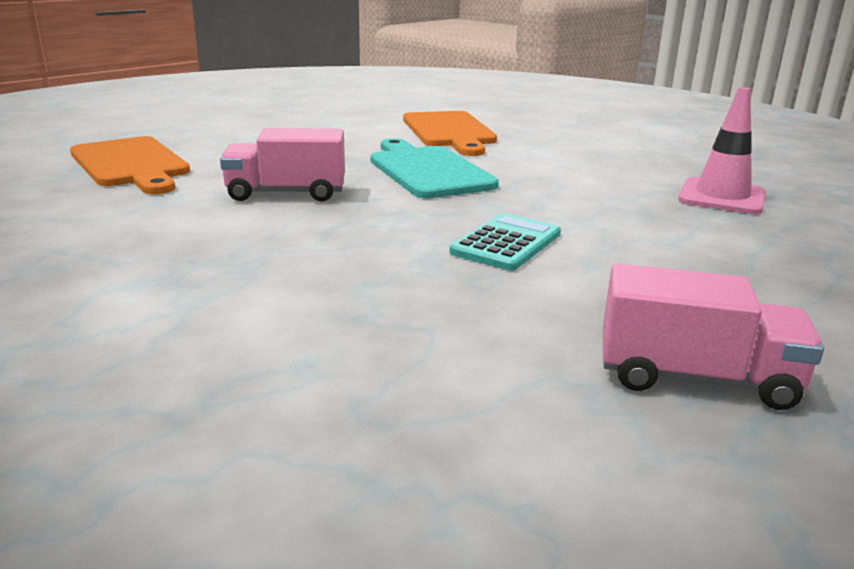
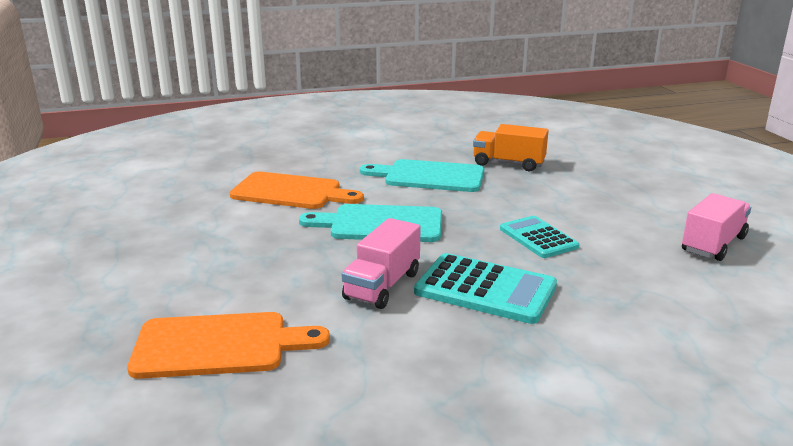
camera: 60 degrees left, 0 degrees up
(325, 236) = (485, 289): none -> turquoise calculator
(592, 169) = (429, 176): none -> turquoise cutting board
(721, 197) = (508, 164): pink traffic cone -> orange truck

